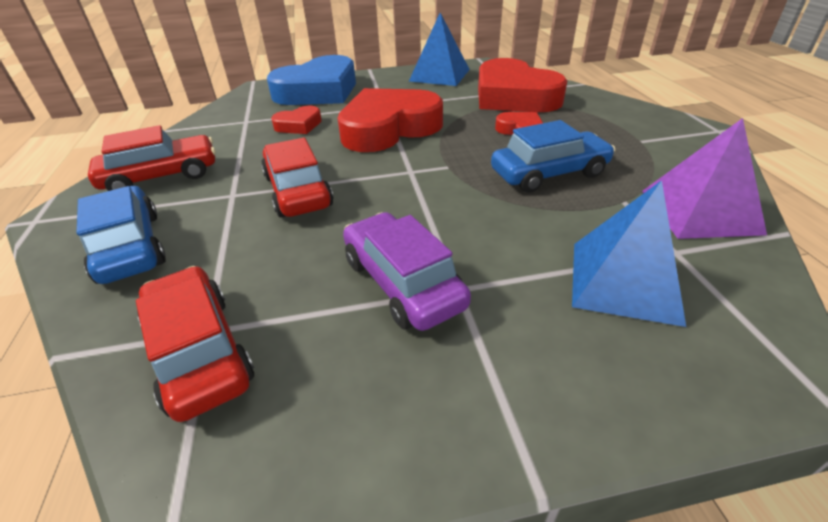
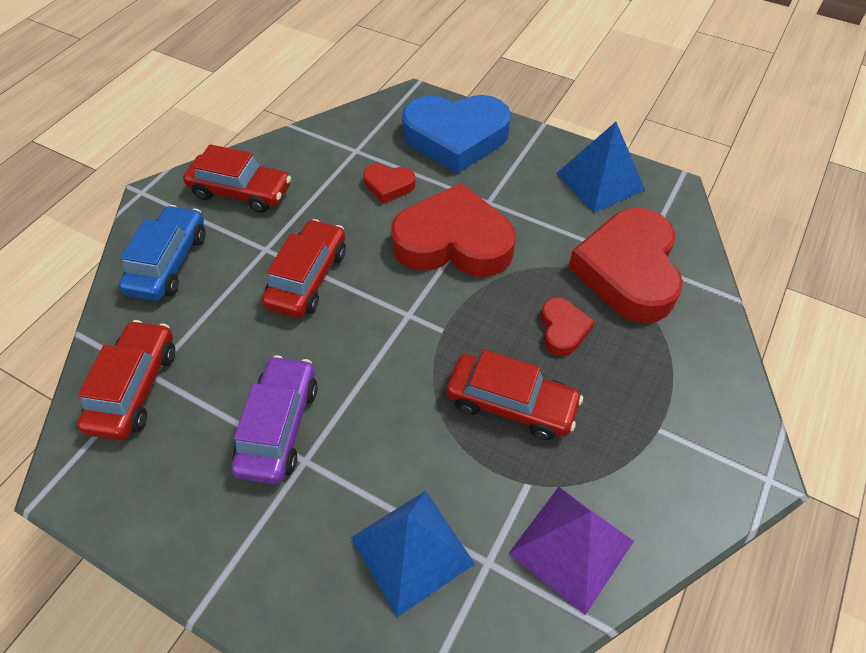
camera: 40 degrees right, 15 degrees up
(549, 173) = (511, 403): blue car -> red car

